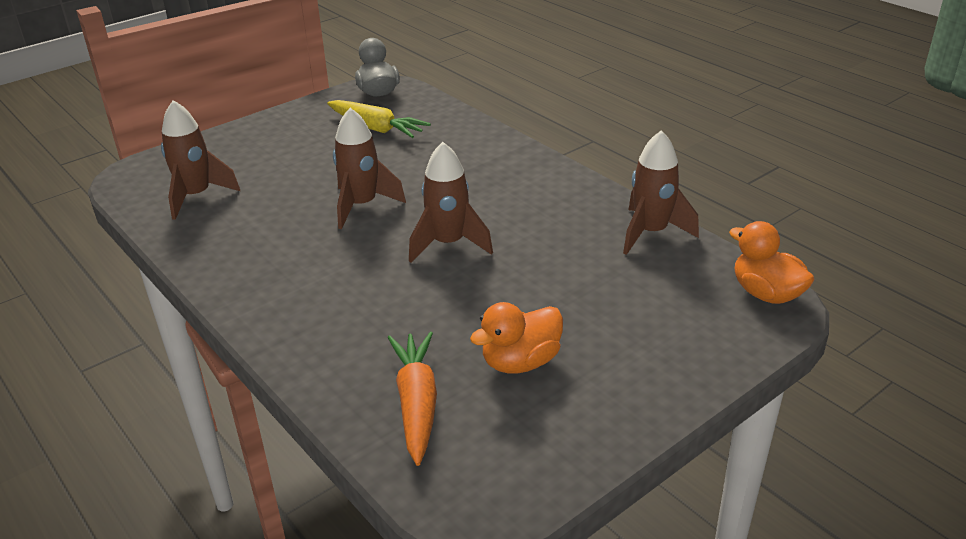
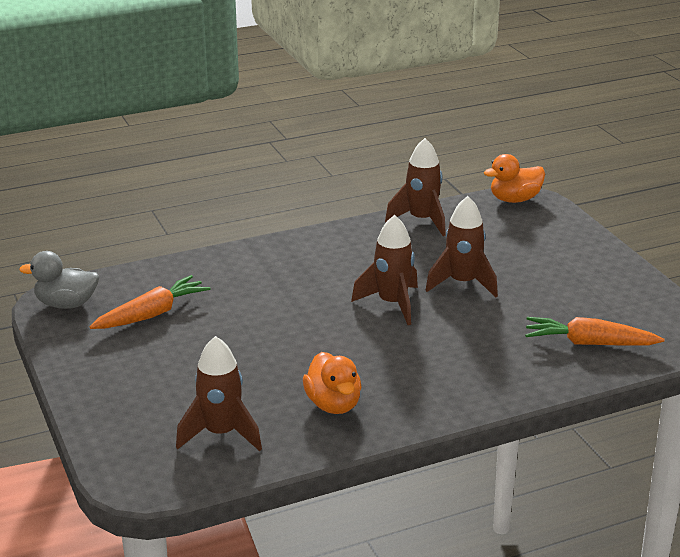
camera: 75 degrees left, 5 degrees down
(362, 206) = (303, 338): brown rocket -> brown rocket (462, 283)
(376, 128) = (152, 314): yellow carrot -> orange carrot
(520, 362) = (556, 297): orange duck -> orange duck (333, 404)

